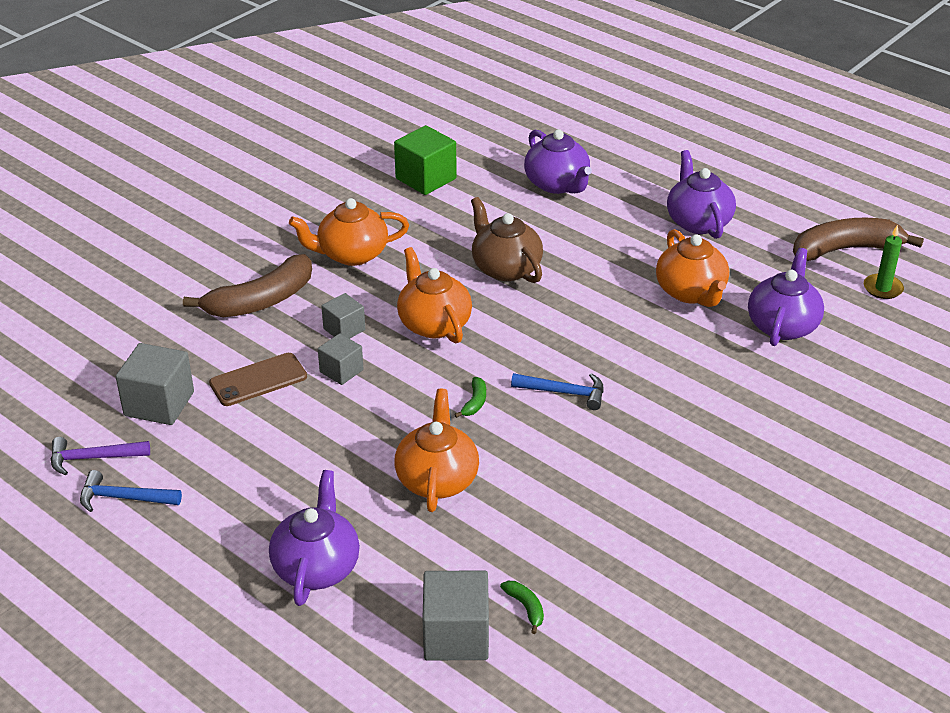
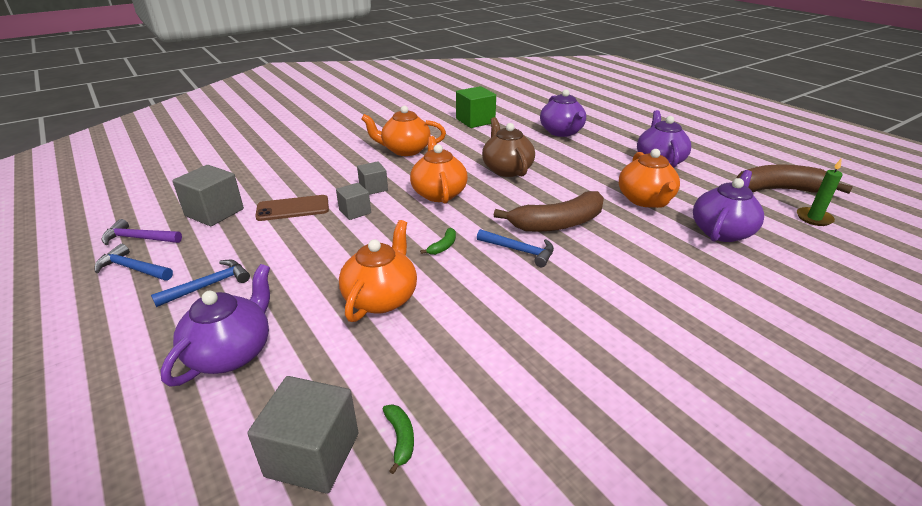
camera: 15 degrees right, 5 degrees down
(233, 501) = (208, 285): none -> blue hammer
(260, 301) = (329, 166): brown banana -> brown banana (557, 223)

